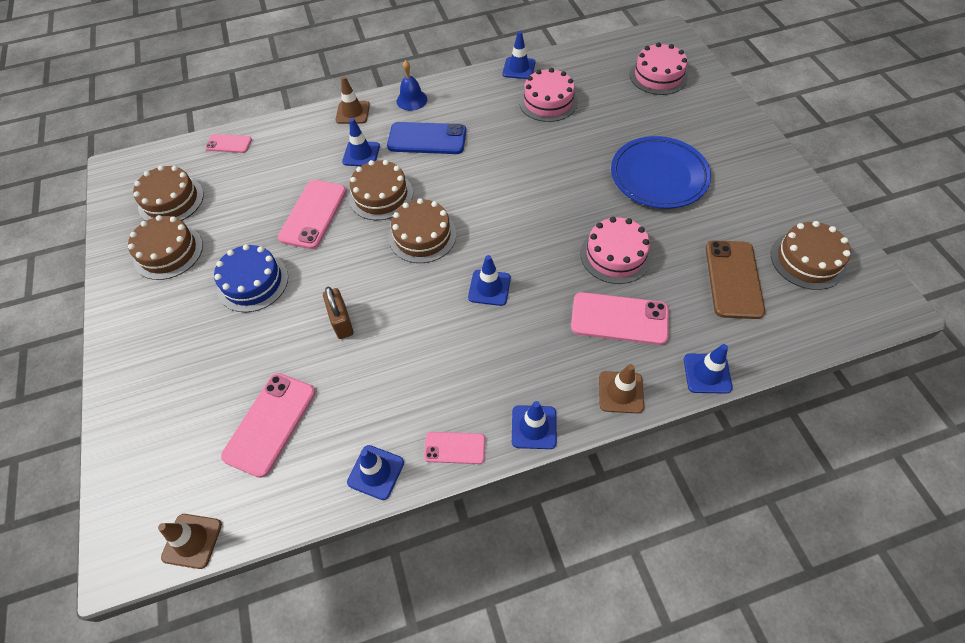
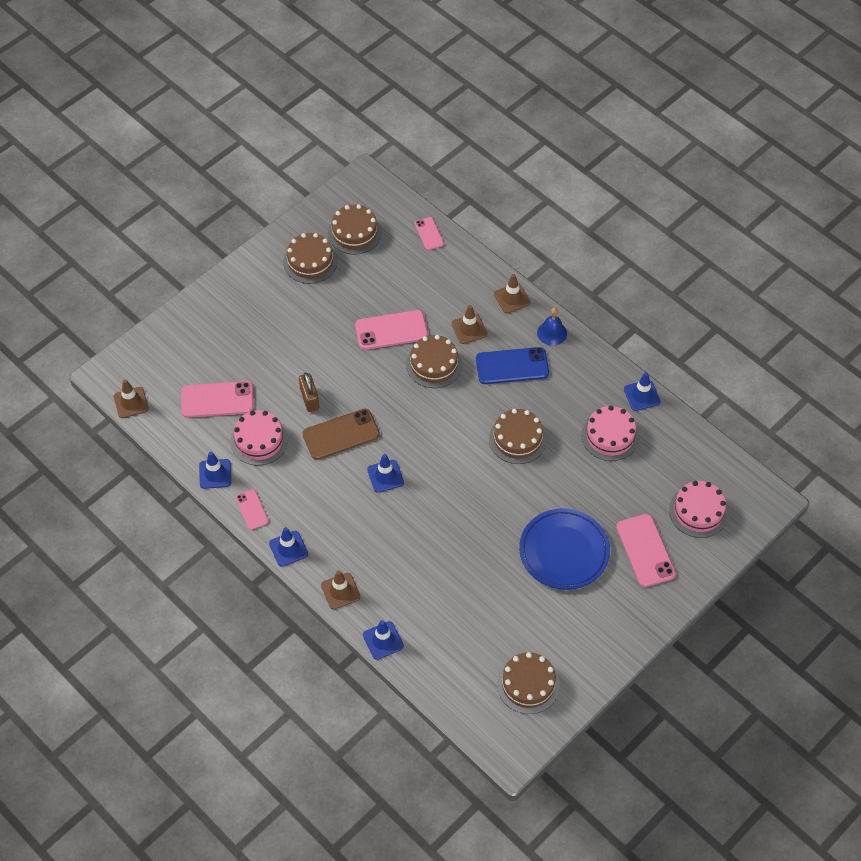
camera: 60 degrees right, 0 degrees up
(253, 282) = (313, 328): blue cake -> none
(342, 322) = (309, 399): brown padlock -> brown padlock turned 60 degrees counterclockwise
(361, 154) = (469, 329): blue traffic cone -> brown traffic cone
(422, 236) = (410, 411): brown cake -> brown cake (517, 439)
(427, 139) = (512, 366): blue phone -> blue phone turned 75 degrees counterclockwise
(615, 255) = (461, 548): pink cake -> pink cake (259, 440)
(619, 319) = (401, 570): pink phone -> pink phone (645, 550)
(733, 279) = (479, 636): brown phone -> brown phone (341, 434)

